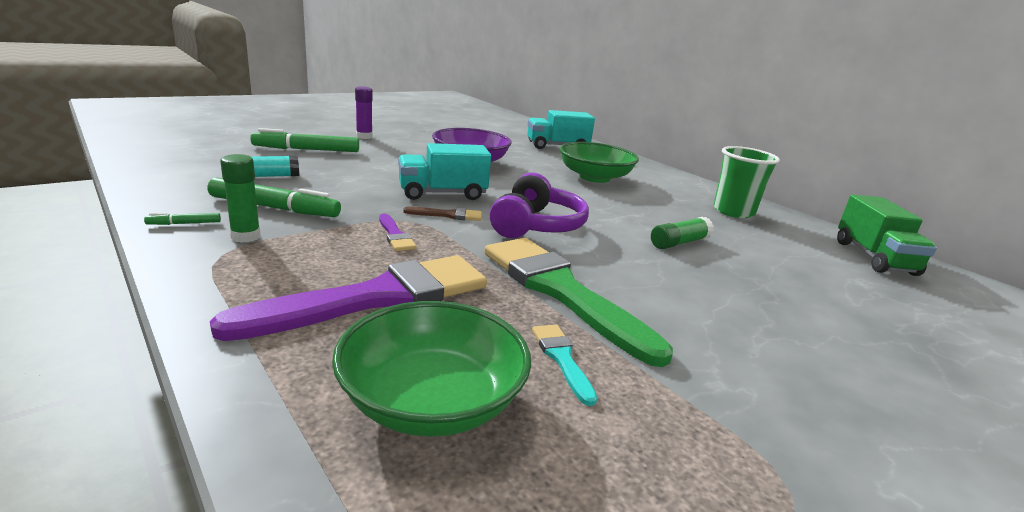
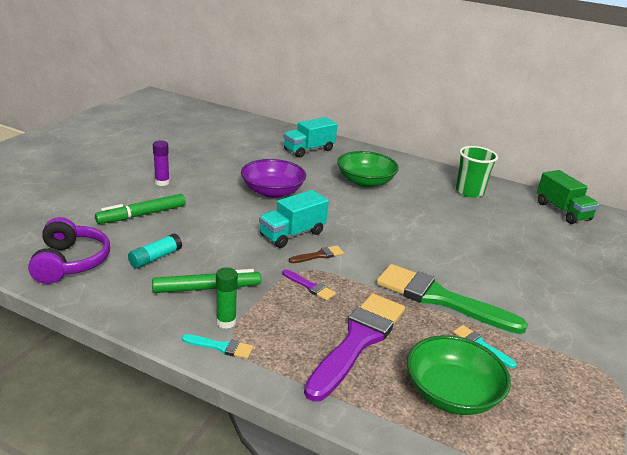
camera: 25 degrees left, 5 degrees up
(184, 223) = (171, 325): green marker -> none
(201, 254) = (221, 347): none -> turquoise brush
(536, 225) = (377, 246): purple headphones -> purple headphones (70, 262)
(679, 243) = (464, 234): green glue stick -> none

